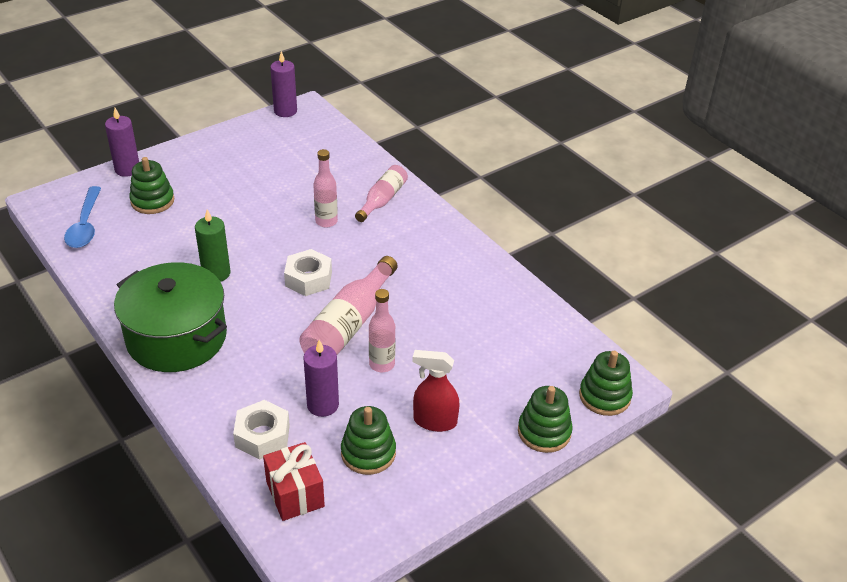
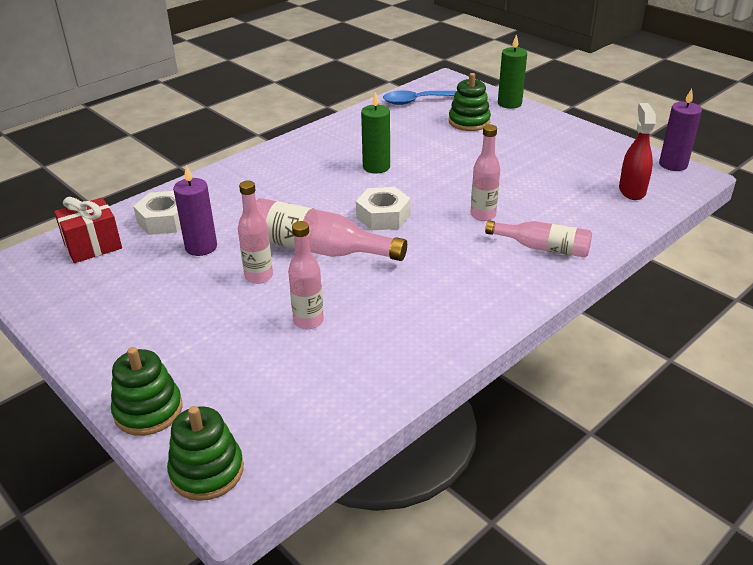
camera: 85 degrees right, 5 degrees down
(127, 169) = (509, 103): purple candle -> green candle
(177, 338) = (286, 162): green pot -> none
(368, 453) = (135, 281): green stacking toy -> none
(434, 421) = (173, 320): red spray bottle -> red spray bottle (632, 190)
(450, 336) = (308, 321): none -> pink bottle

